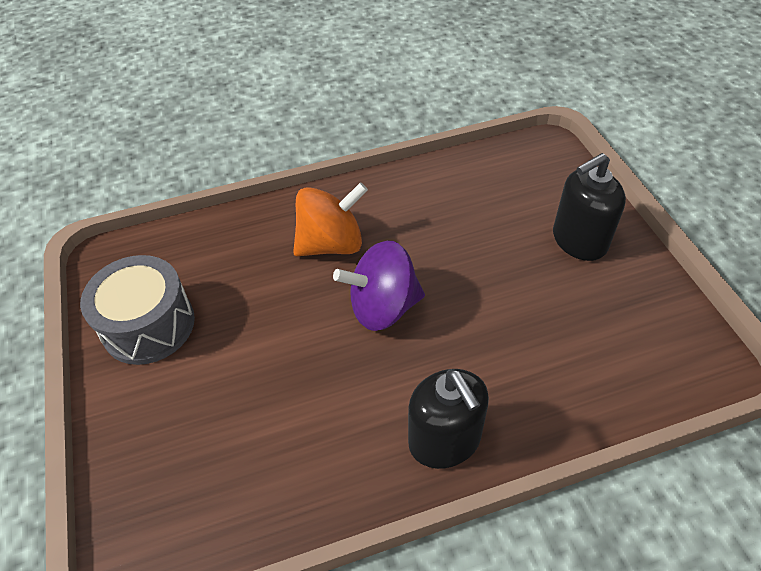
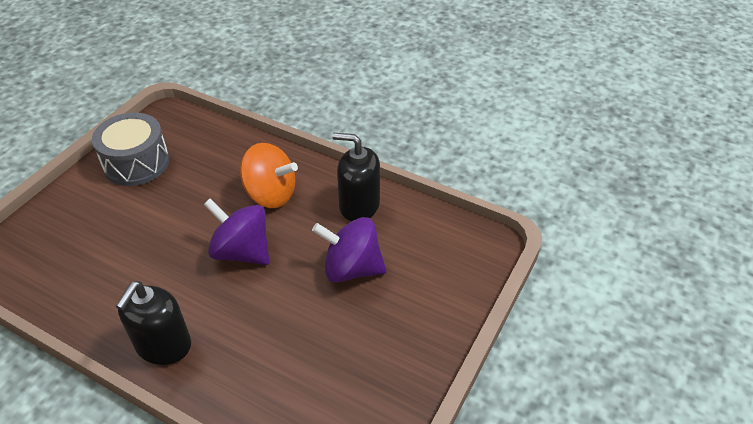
camera: 45 degrees right, 5 degrees down
(488, 242) = (351, 268): none -> purple spinning top
(579, 240) = (407, 318): black soap dispenser -> black soap dispenser (359, 205)

